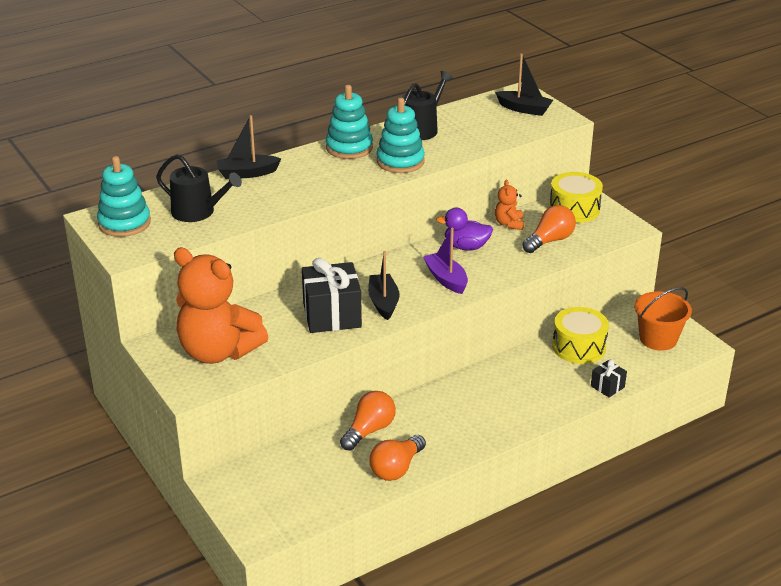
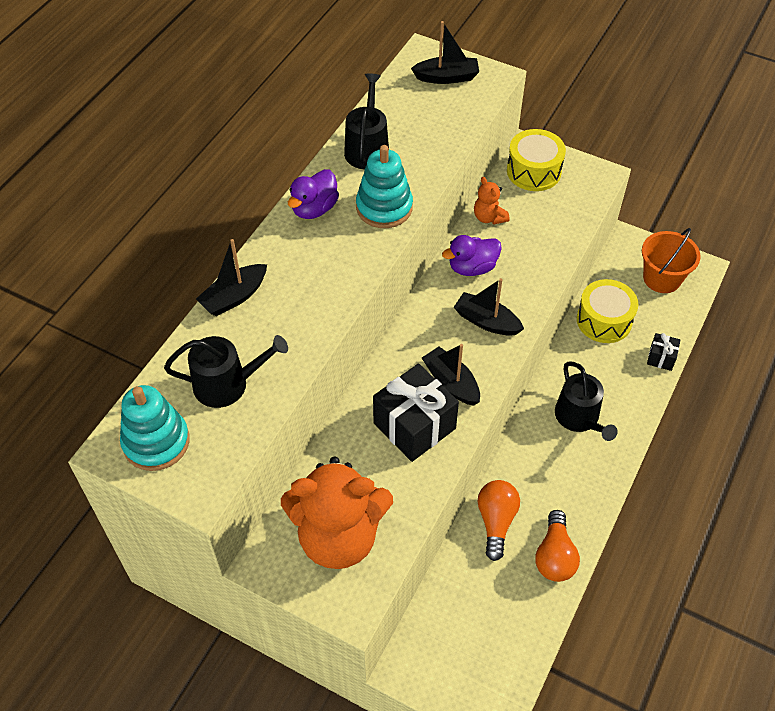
camera: 30 degrees left, 20 degrees up
(349, 148) = (314, 209): turquoise stacking toy -> purple duck
(446, 279) = (486, 321): purple boat -> black boat
(498, 397) = (579, 418): none -> black watering can
(550, 241) = (542, 224): orange light bulb -> none

